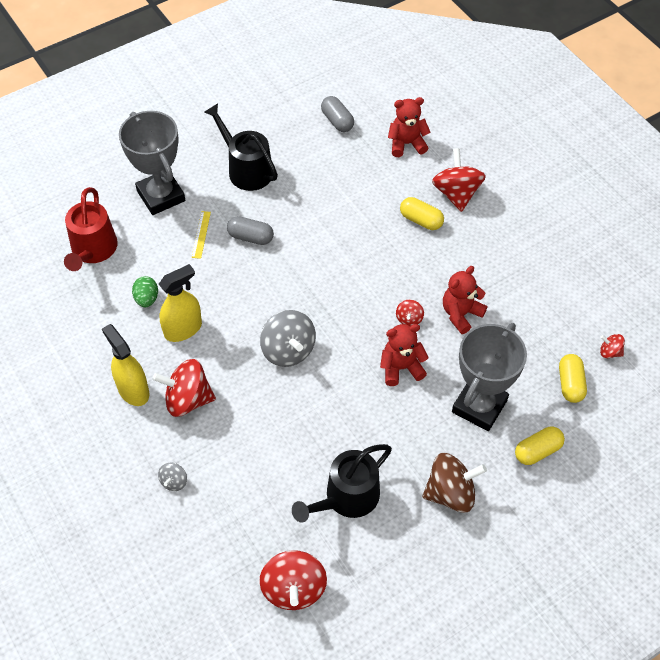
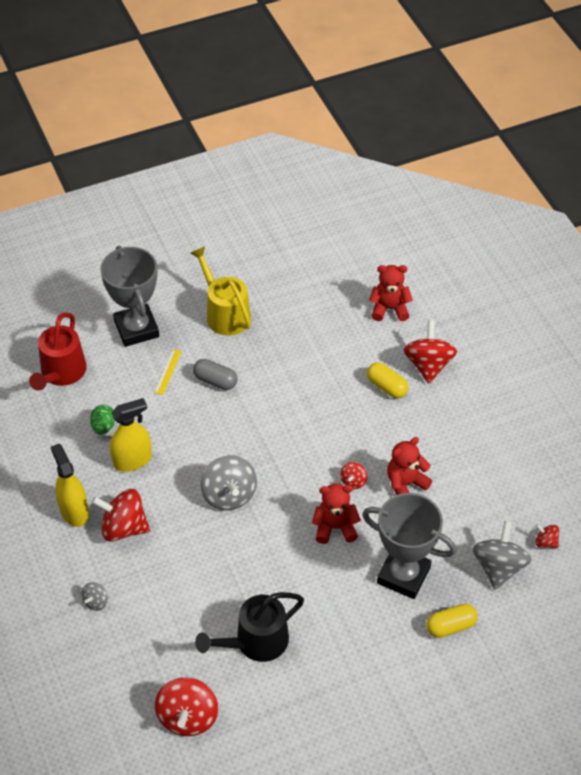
camera: 10 degrees right, 5 degrees down
(246, 169) = (225, 313): black watering can -> yellow watering can
(337, 121) = (325, 277): grey capsule -> none
(450, 493) = (356, 653): brown spinning top -> none
(479, 406) = (403, 575): grey trophy -> grey trophy turned 75 degrees clockwise
(570, 384) = (498, 567): yellow capsule -> grey spinning top

